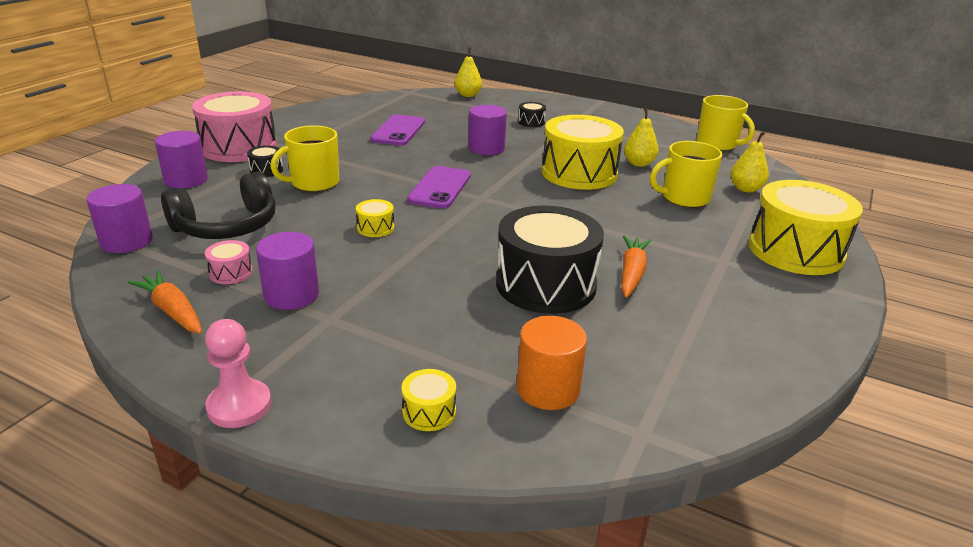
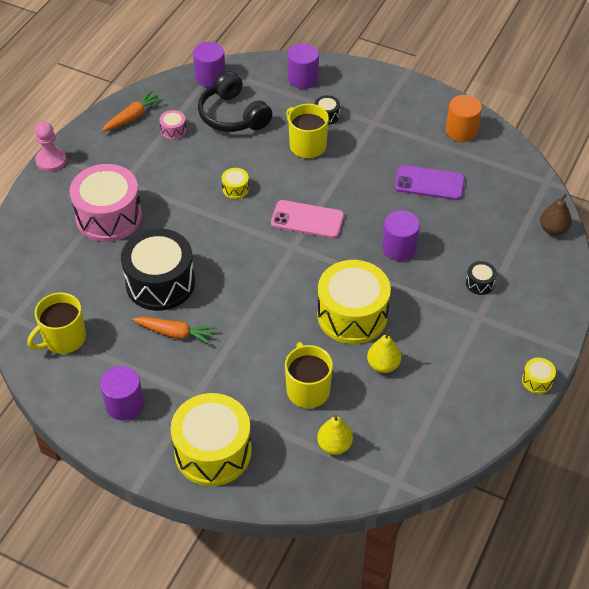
camera: 90 degrees right, 20 degrees up
(239, 147) = (369, 91): pink drum -> pink drum (109, 216)
(291, 295) = (148, 161): purple cylinder -> purple cylinder (124, 404)
(429, 412) = (39, 231): yellow drum -> yellow drum (537, 381)
(440, 188) = (307, 220): purple phone -> pink phone
(468, 95) = (553, 229): yellow pear -> brown pear
(548, 389) = (53, 279): orange cylinder -> orange cylinder (461, 131)
(717, 144) = (452, 447): yellow mug -> yellow mug (63, 338)

